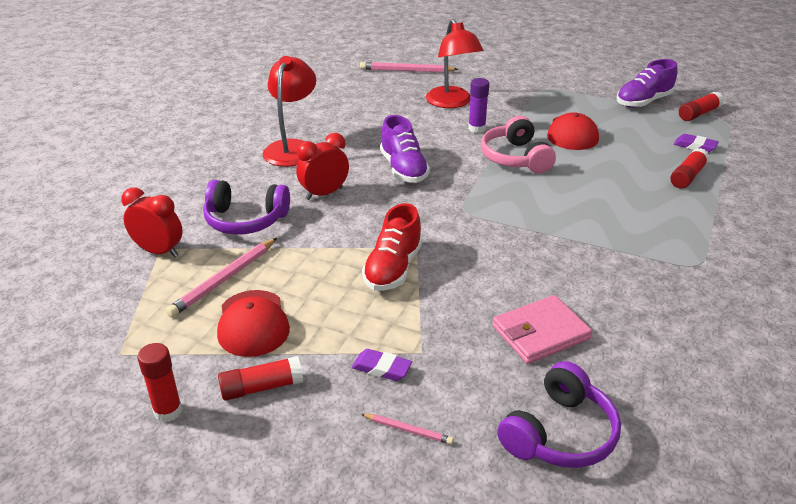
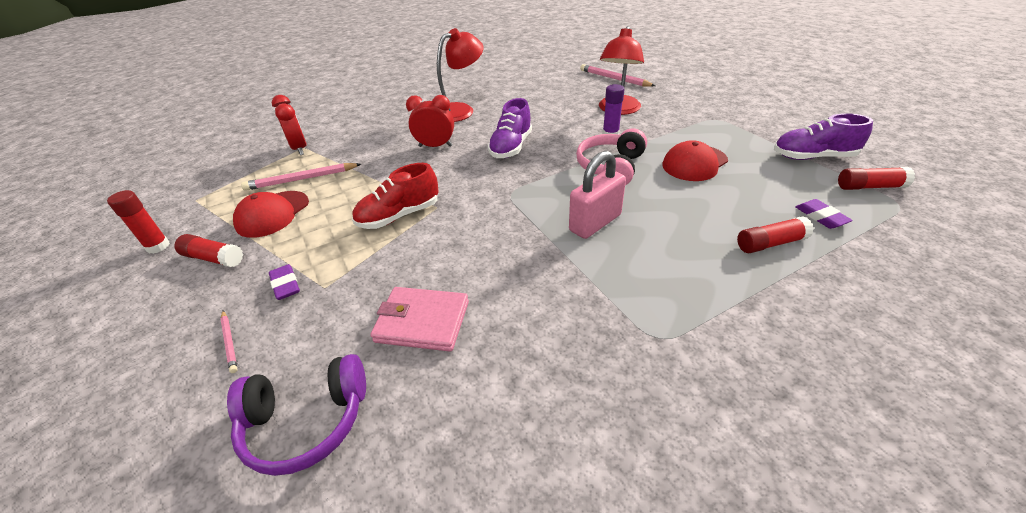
camera: 40 degrees right, 5 degrees up
(245, 220) = (367, 147): purple headphones -> none
(563, 207) = (595, 223): none -> pink padlock

